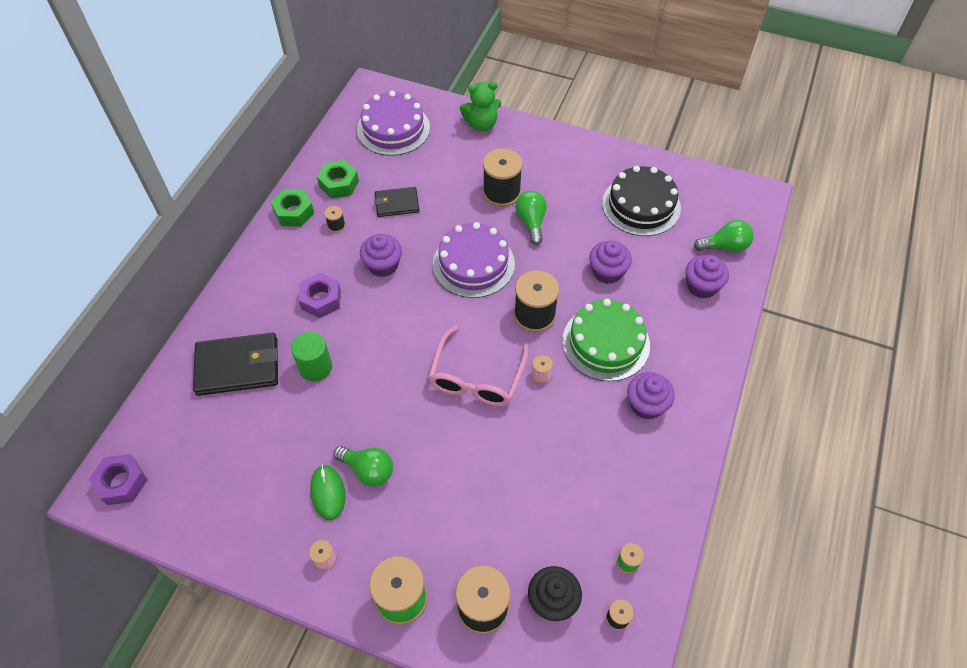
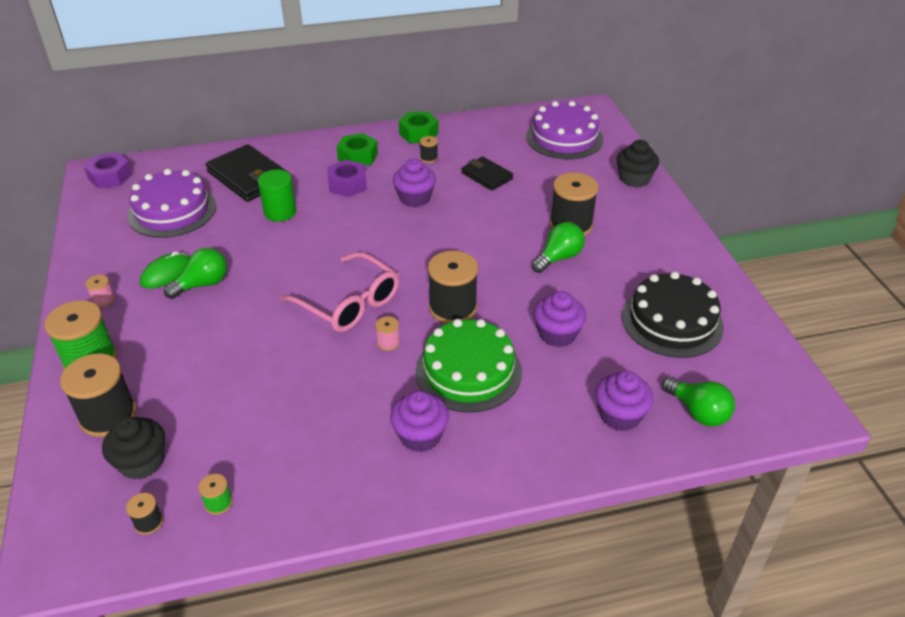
camera: 55 degrees right, 15 degrees down
(339, 184) = (472, 140): green nut -> green nut (358, 157)
(368, 470) = (203, 284): green light bulb -> green light bulb turned 120 degrees counterclockwise
(473, 264) = (470, 245): purple cake -> purple cake (172, 211)
(477, 377) = (349, 303): pink glasses -> pink glasses turned 120 degrees counterclockwise
(481, 124) = (634, 179): green teddy bear -> black cupcake

